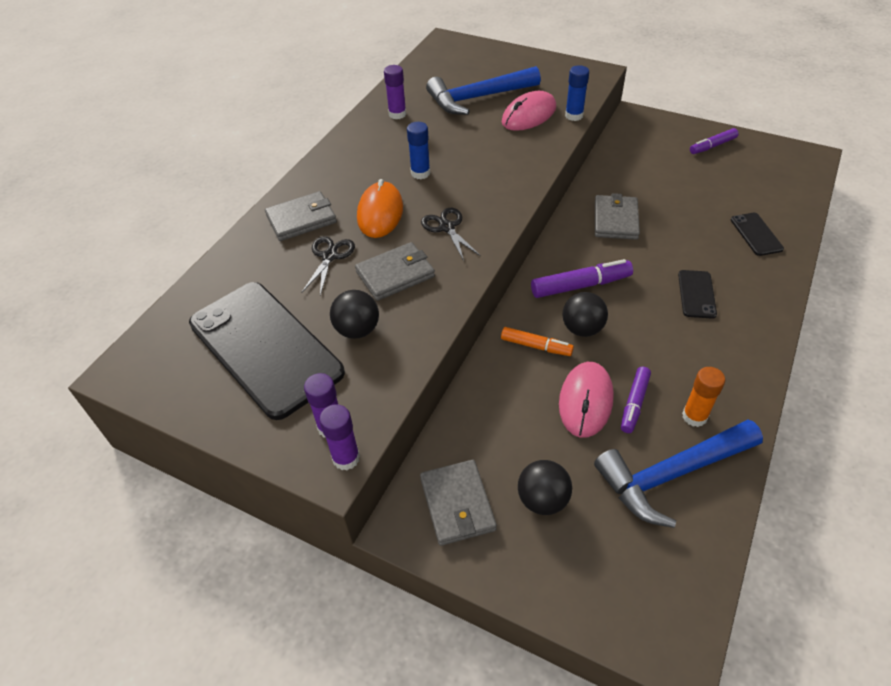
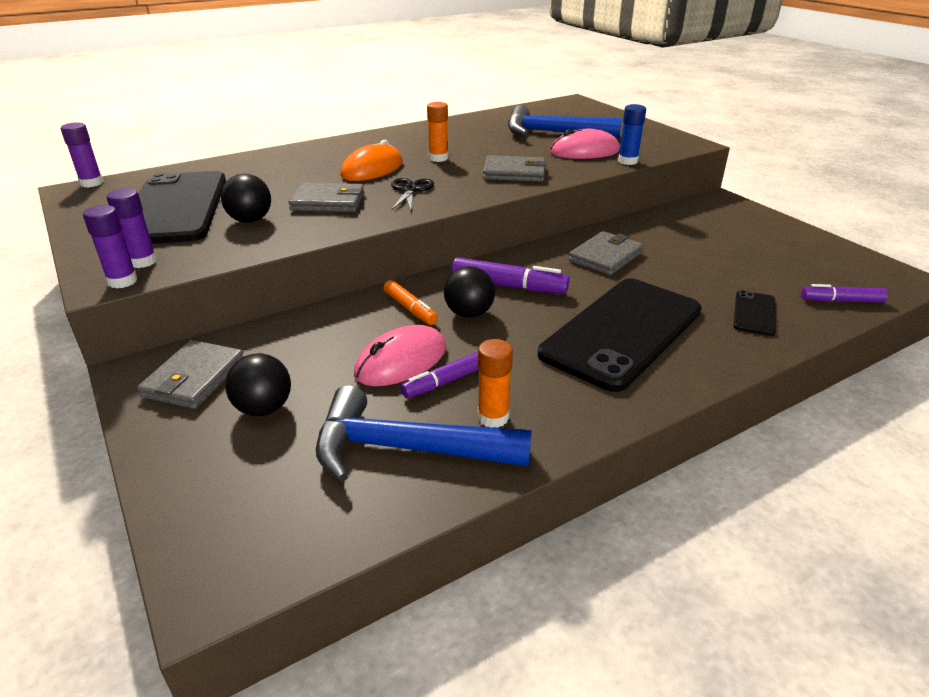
camera: 30 degrees right, 15 degrees down
(301, 219) = (311, 157): grey wallet -> grey wallet (514, 173)
(329, 256) = (297, 179): black scissors -> none
(397, 114) = (471, 126): purple glue stick -> purple glue stick (92, 183)
(420, 173) = (438, 158): blue glue stick -> orange glue stick
(696, 294) = (622, 332): black phone -> black phone, size x2.36
(712, 146) = (785, 239): purple marker -> purple marker (841, 301)

